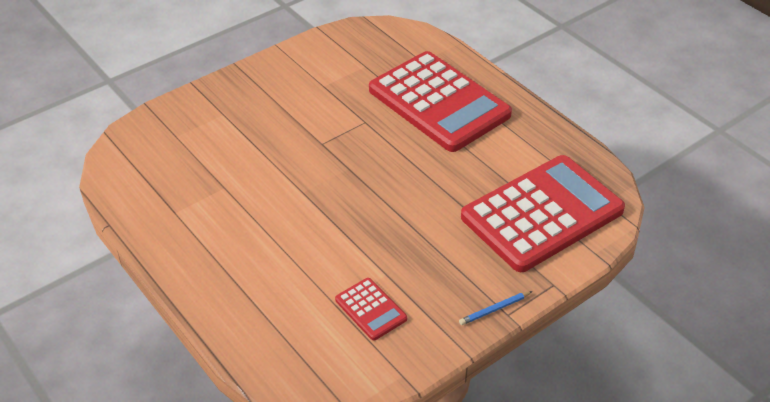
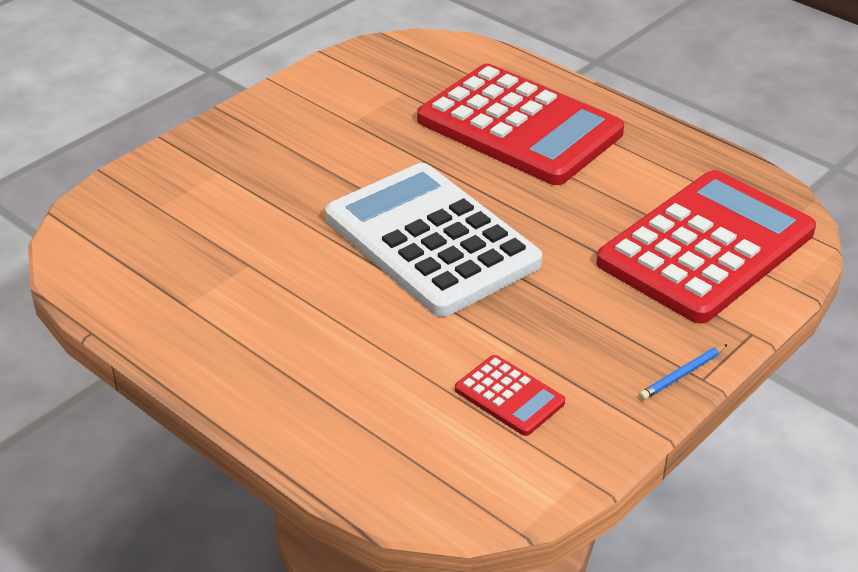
camera: 10 degrees left, 5 degrees down
(351, 184) = (431, 241): none -> white calculator

